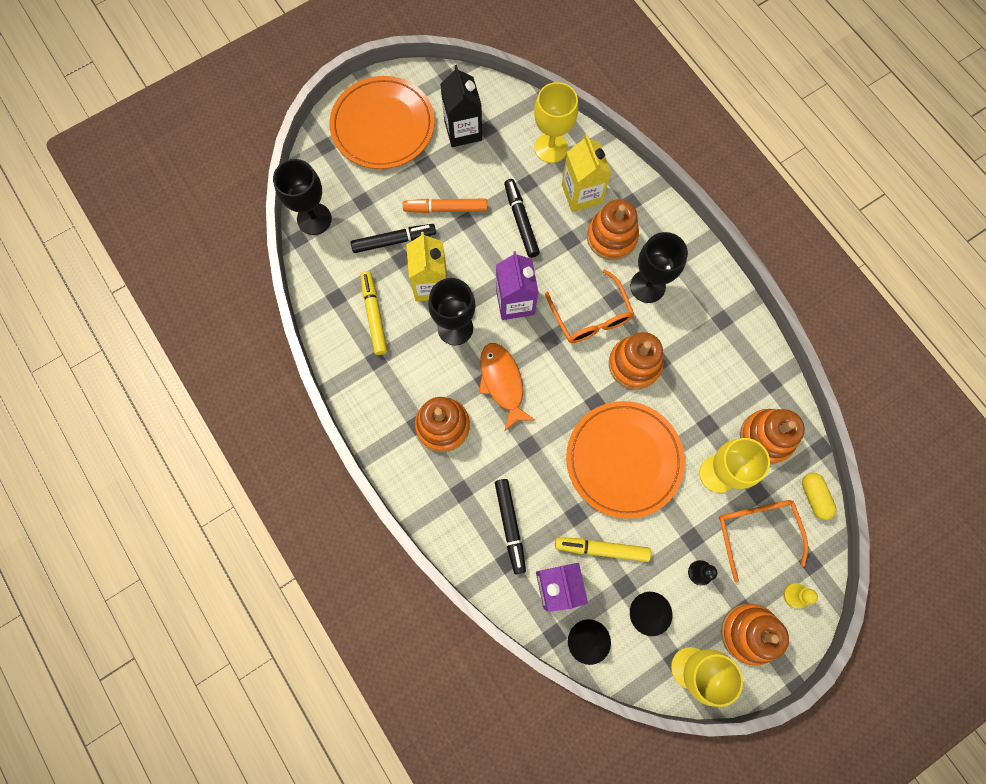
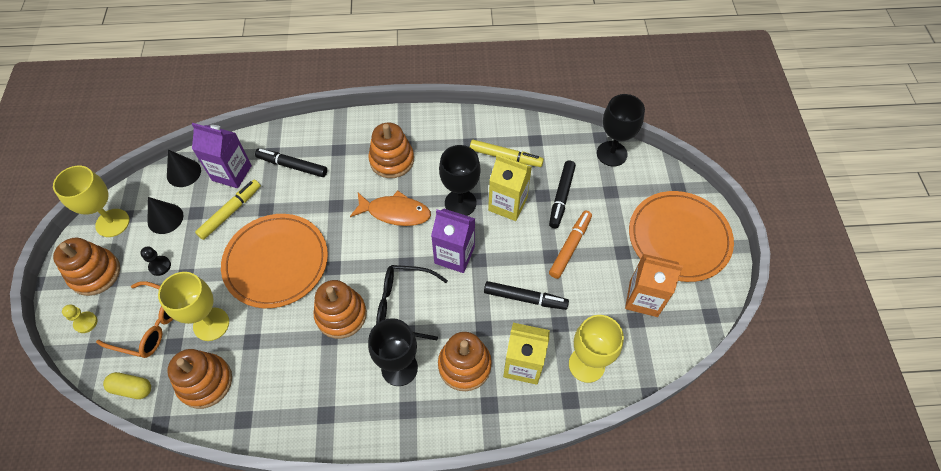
camera: 120 degrees right, 15 degrees down
(463, 130) = (643, 298): black carton -> orange carton
(591, 316) = (404, 305): orange glasses -> black glasses

